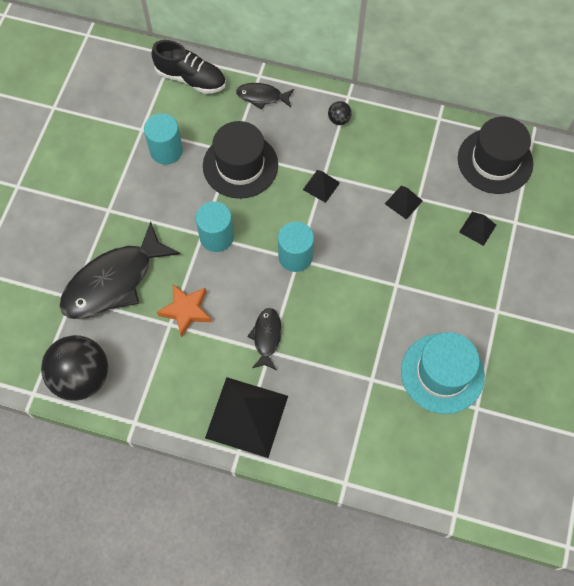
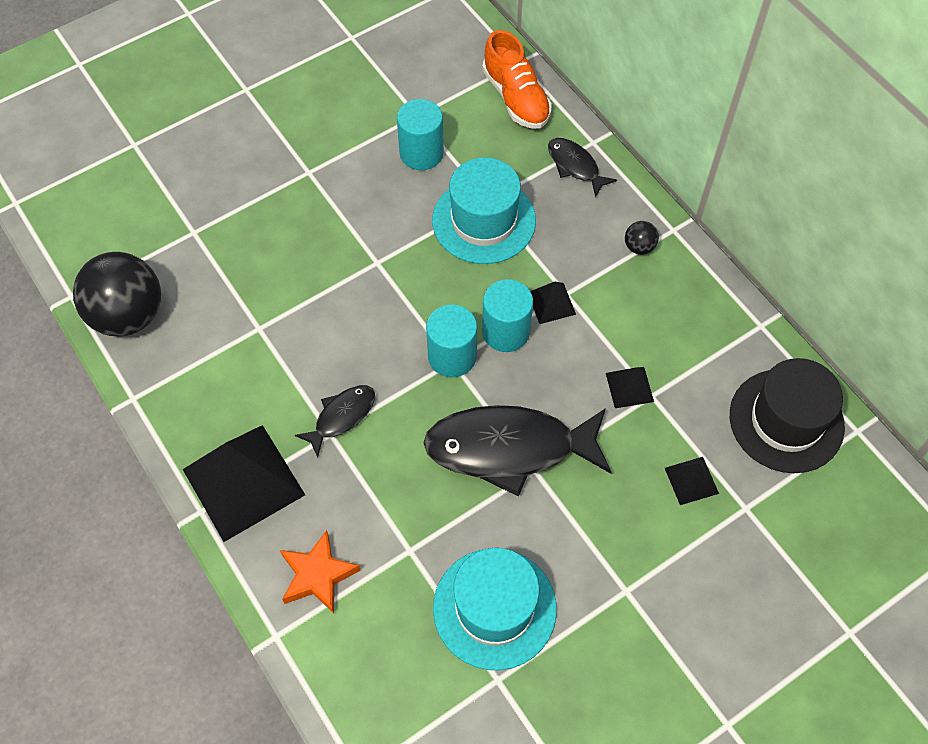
camera: 40 degrees right, 5 degrees down
(113, 282) = (246, 245): black fish -> black fish (509, 448)
(186, 311) = (287, 327): orange star -> orange star (318, 575)
(191, 78) = (516, 98): black shoe -> orange shoe
(216, 237) = (389, 276): turquoise cylinder -> turquoise cylinder (506, 331)
(240, 165) = (484, 220): black hat -> turquoise hat

